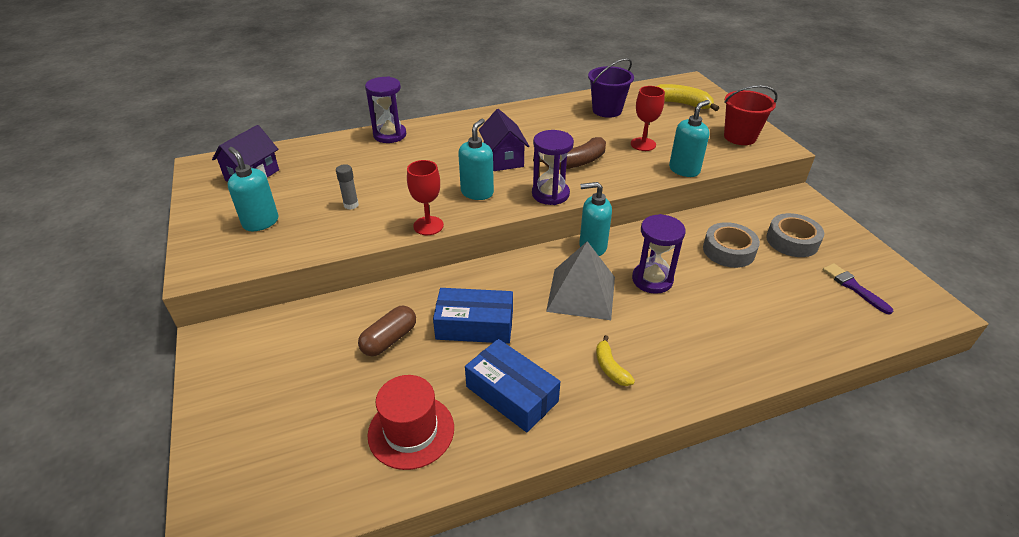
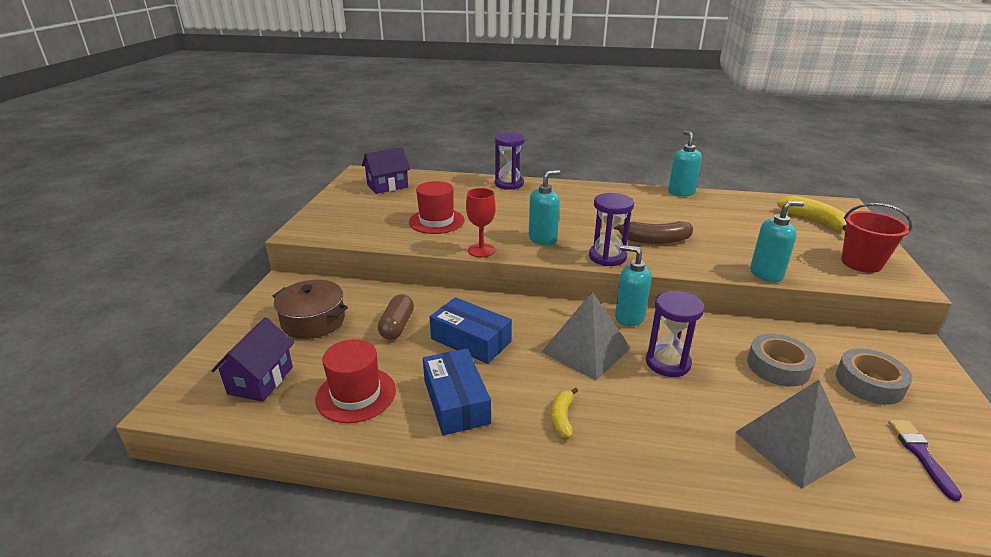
camera: 30 degrees right, 10 degrees down
(260, 222) = (365, 215): turquoise soap dispenser -> turquoise soap dispenser (681, 192)
(290, 370) = (313, 321): none -> brown pot
(351, 205) = (436, 221): grey glue stick -> red hat
(389, 339) = (397, 326): brown capsule -> brown capsule turned 60 degrees counterclockwise
(503, 158) = (588, 221): purple house -> purple house (261, 380)
(607, 110) = (724, 209): purple bucket -> none
(643, 144) = (738, 243): red goblet -> none
(779, 314) = (793, 444): none -> grey pyramid

